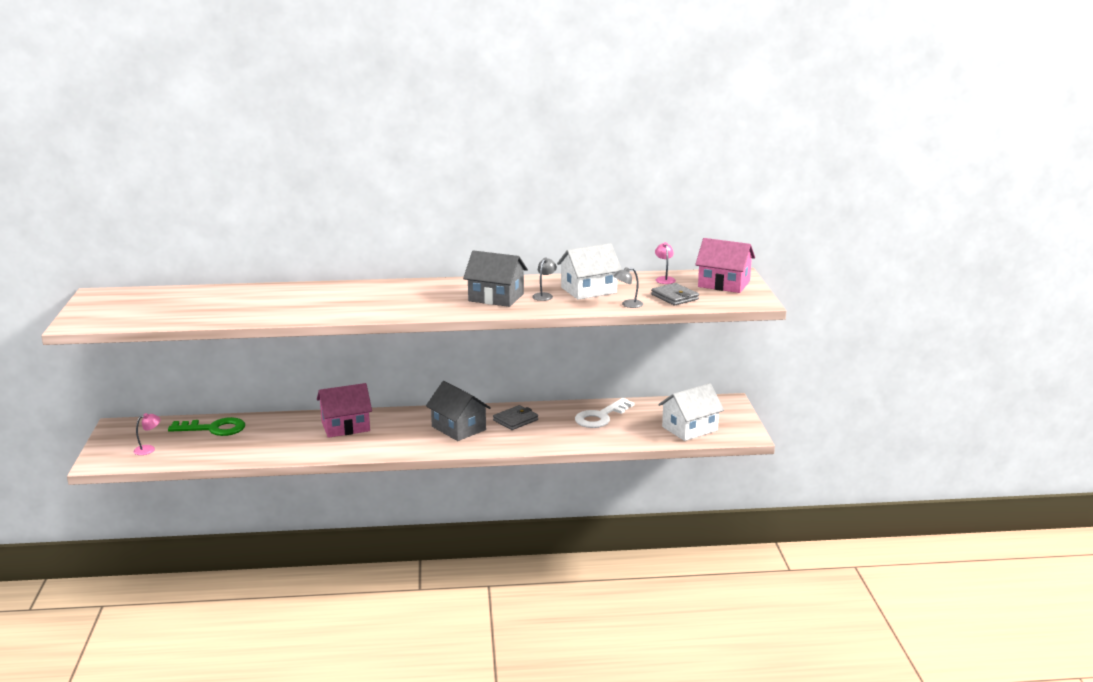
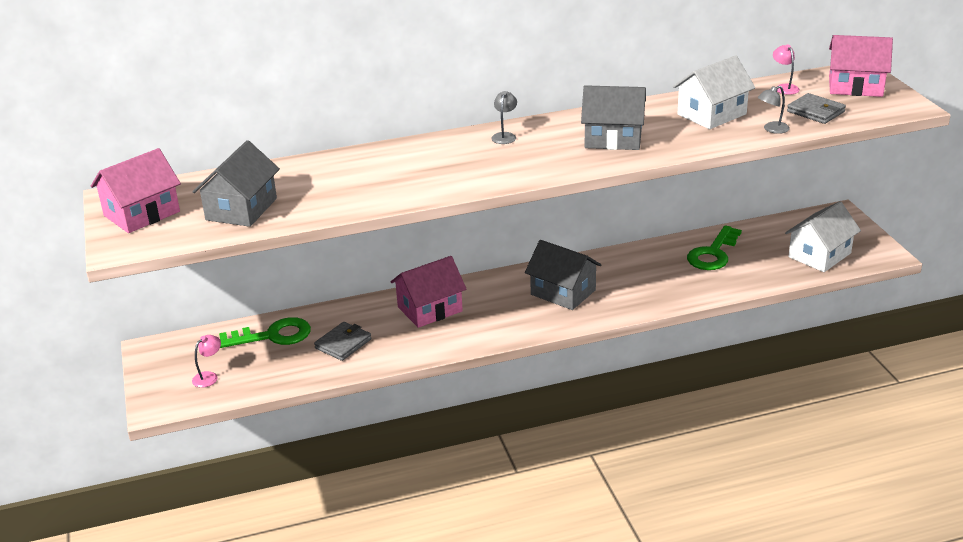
camera: 10 degrees left, 10 degrees up
(107, 306) = (142, 214): none -> pink house
(179, 311) = (241, 209): none -> grey house
(515, 420) = (621, 272): grey wallet -> grey wallet (343, 344)
(544, 295) = (667, 128): grey lamp -> grey lamp (504, 136)
(600, 417) = (713, 253): white key -> green key

